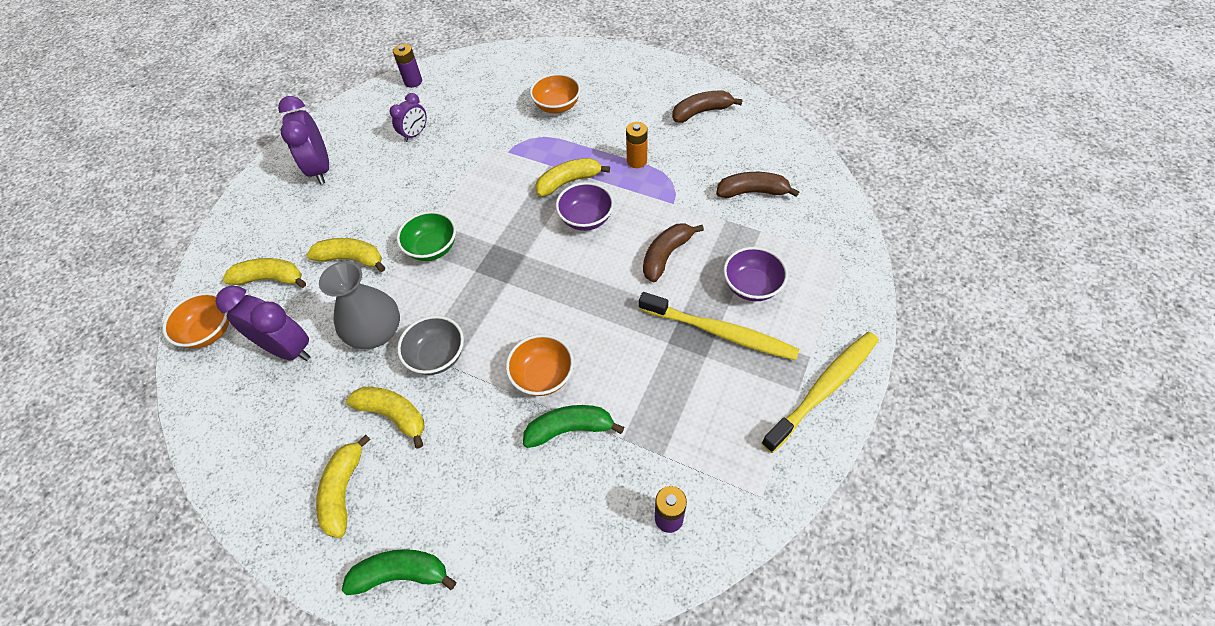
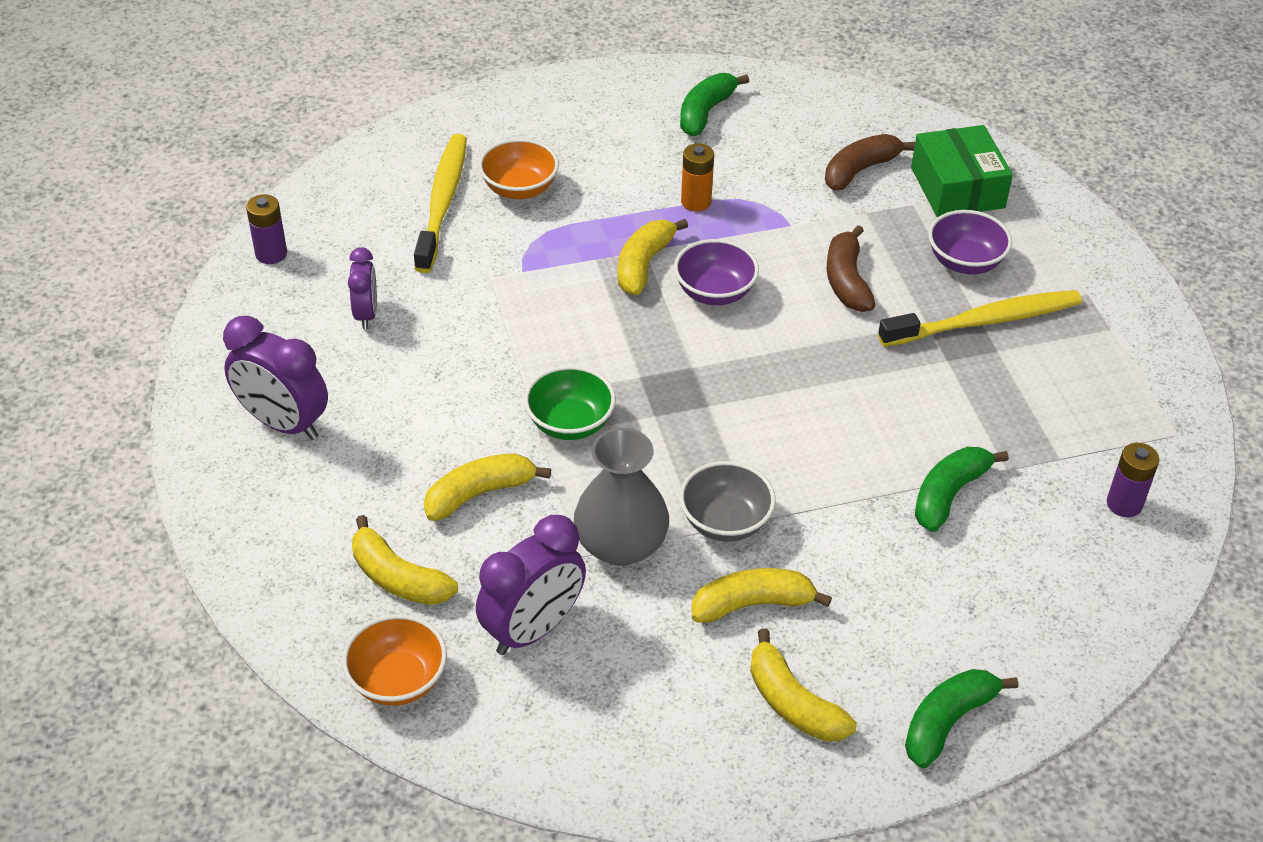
camera: 45 degrees left, 10 degrees down
(270, 278) = (398, 578): yellow banana -> yellow banana turned 105 degrees counterclockwise
(288, 349) = (533, 629): purple clock -> purple clock turned 150 degrees clockwise
(543, 376) = (862, 467): orange bowl -> none
(701, 112) = (705, 112): brown banana -> green banana
(802, 236) = (957, 188): none -> green box
(823, 389) = (1129, 314): yellow toothbrush -> yellow toothbrush (443, 202)

